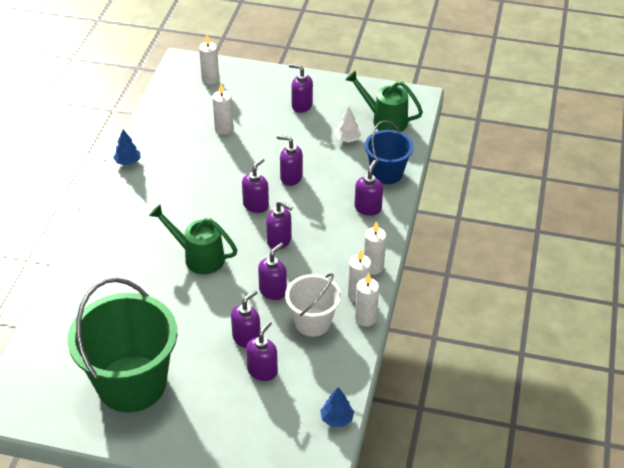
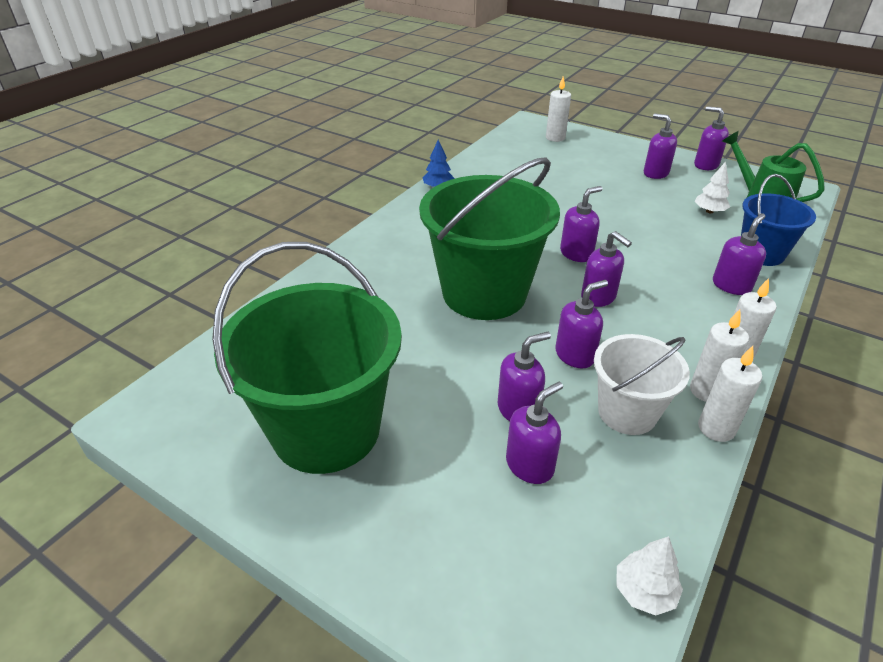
camera: 20 degrees right, 5 degrees down
(198, 257) = (484, 293): green watering can -> green bucket
(224, 129) = (557, 178): white candle -> none
(291, 177) = (629, 235): purple soap dispenser -> purple soap dispenser (705, 165)
(336, 419) = (644, 591): blue tree -> white tree

